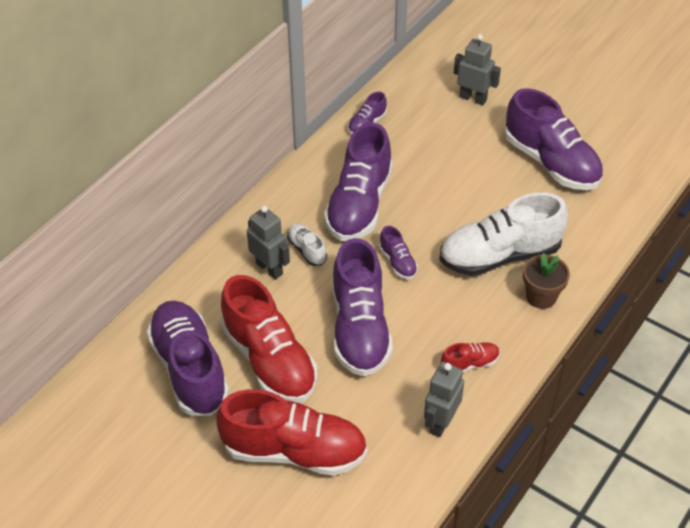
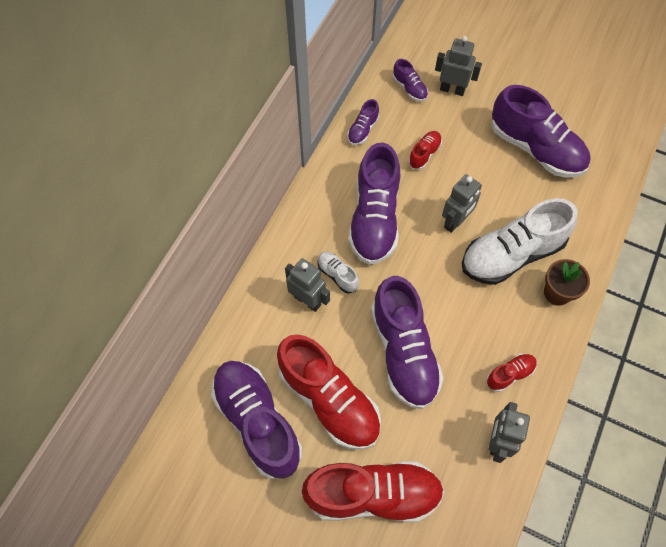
camera: 10 degrees left, 15 degrees up
(397, 262) = (422, 276): purple shoe -> purple shoe (409, 88)
(428, 153) = (424, 154): none -> red shoe
(446, 218) = (455, 221): none -> grey robot

